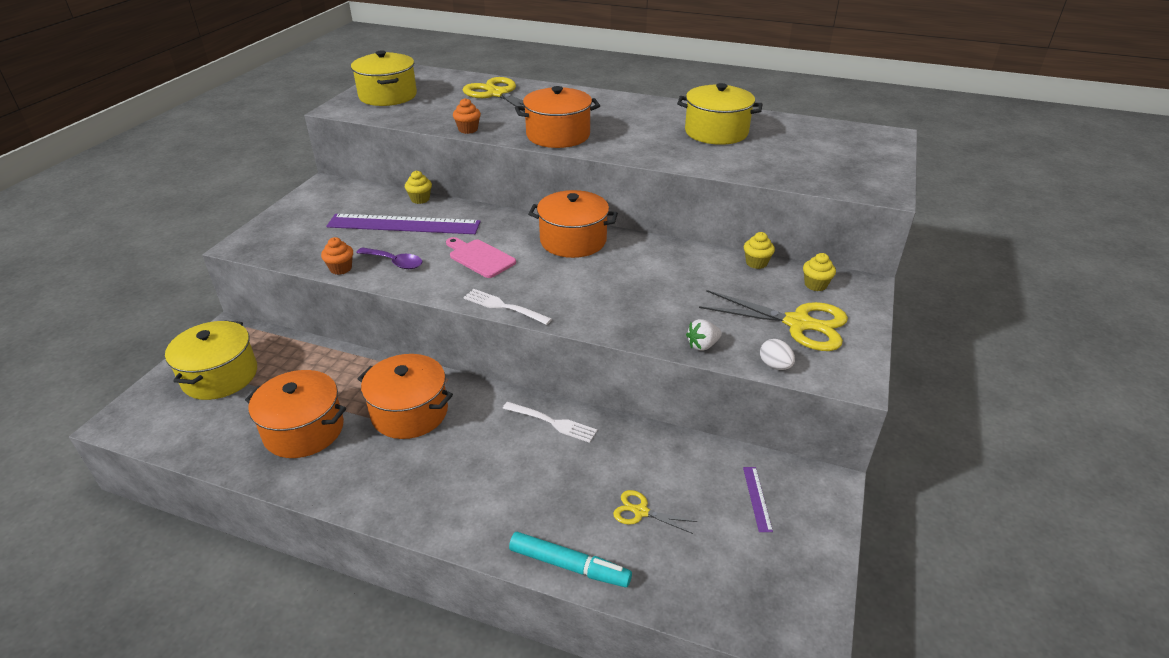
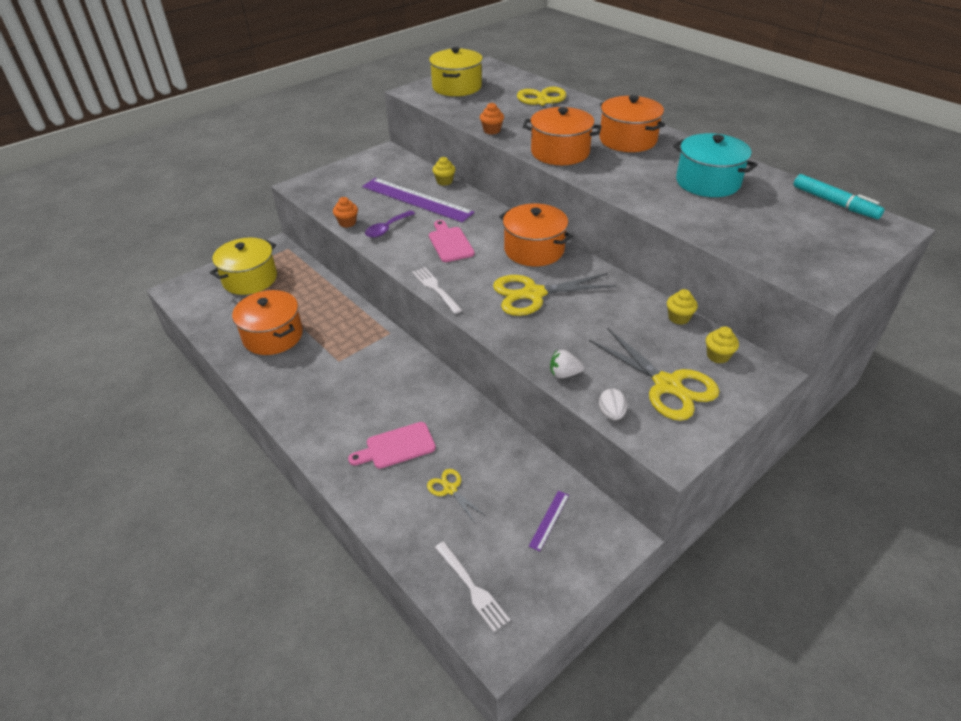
camera: 30 degrees right, 5 degrees up
(395, 262) = (387, 229): purple spoon -> purple spoon turned 75 degrees clockwise
(409, 412) = (346, 349): orange pot -> orange pot (628, 140)
(550, 492) = (397, 446): none -> pink cutting board
(552, 422) = (438, 395): white fork -> white fork (472, 588)
(569, 565) = (370, 504): turquoise marker -> turquoise marker (834, 203)
(609, 282) = (533, 294): none -> yellow scissors
(716, 132) = (707, 182): yellow pot -> turquoise pot

